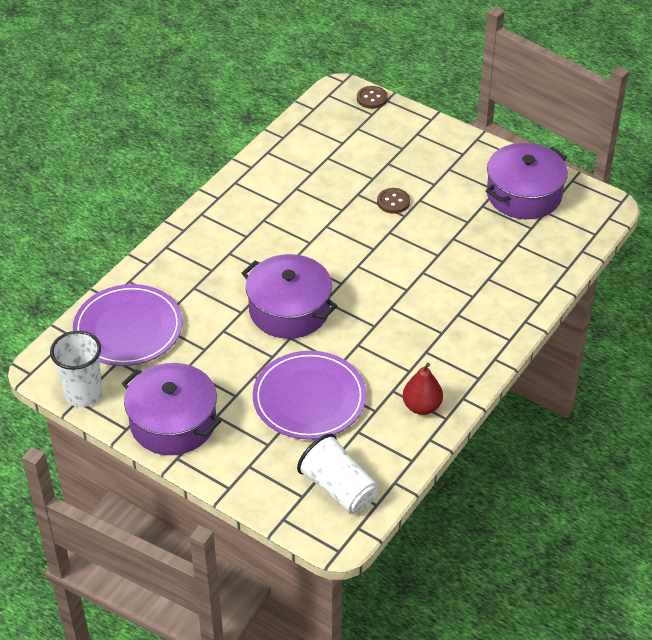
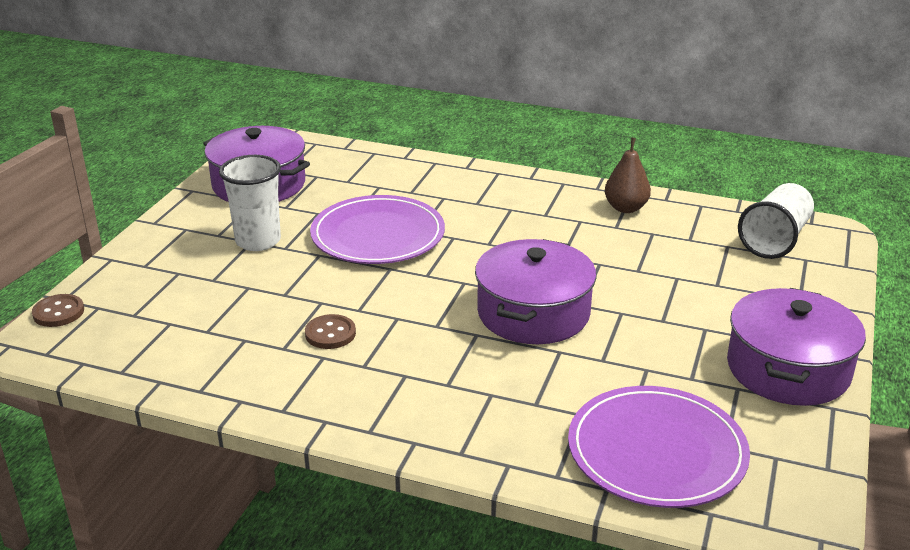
camera: 105 degrees left, 15 degrees down
(83, 394) = (811, 465): white cup -> white cup (258, 241)
(309, 398) = (668, 276): purple plate -> purple plate (378, 235)
(393, 202) = (294, 265): brown button -> brown button (330, 333)
(421, 406) = (625, 208): red pear -> brown pear

